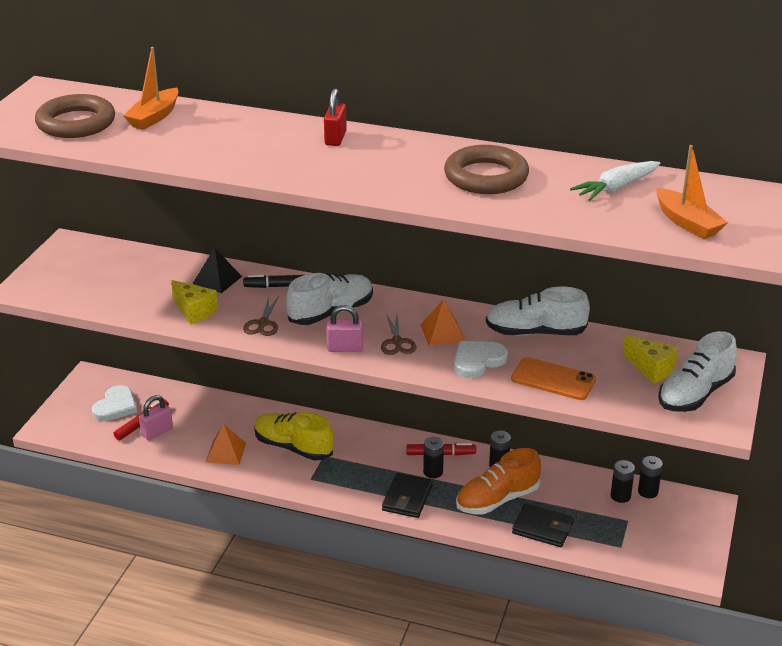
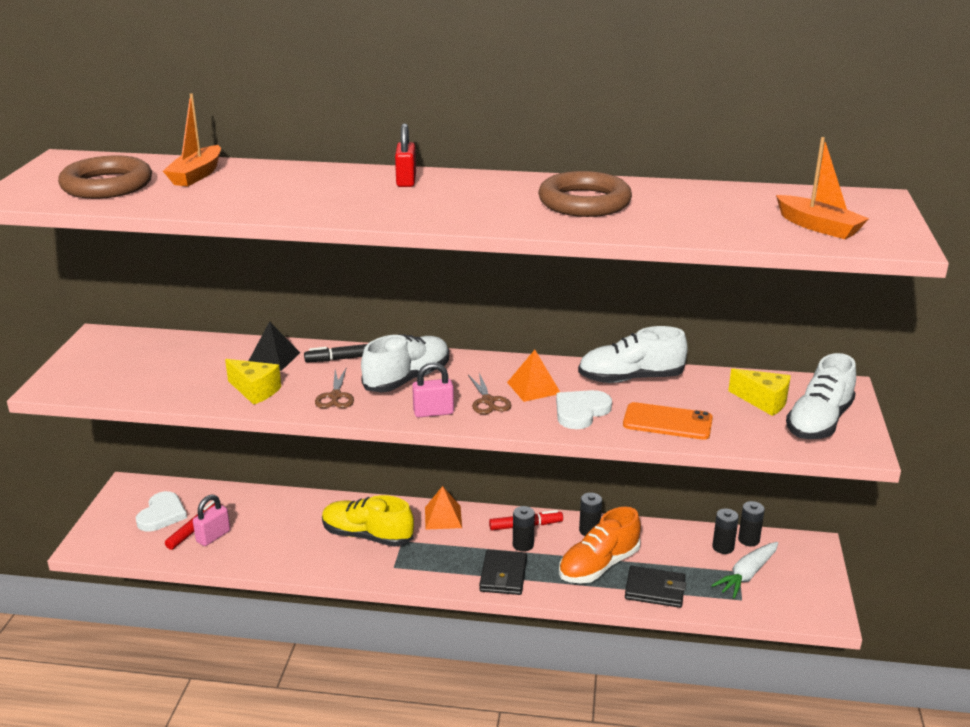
camera: 10 degrees left, 5 degrees down
(225, 452) = (294, 549): orange pyramid -> orange pyramid (443, 517)
(616, 188) = (726, 203): white carrot -> white carrot (747, 575)

